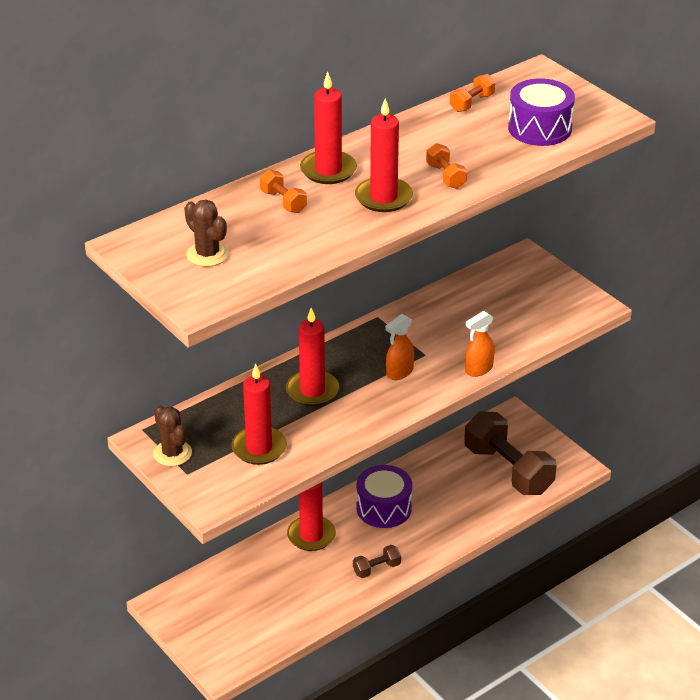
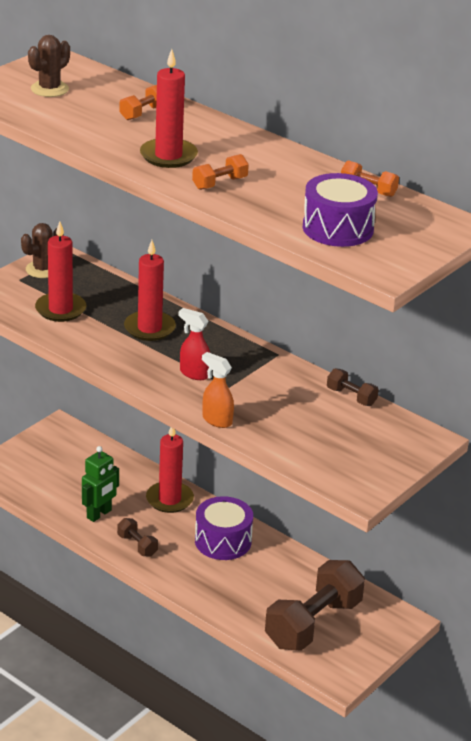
camera: 75 degrees right, 5 degrees down
(321, 590) = (99, 514): none -> green robot
(328, 170) = (204, 128): red candle -> none
(399, 372) = (194, 373): orange spray bottle -> red spray bottle
(456, 286) = (351, 397): none -> brown dumbbell

